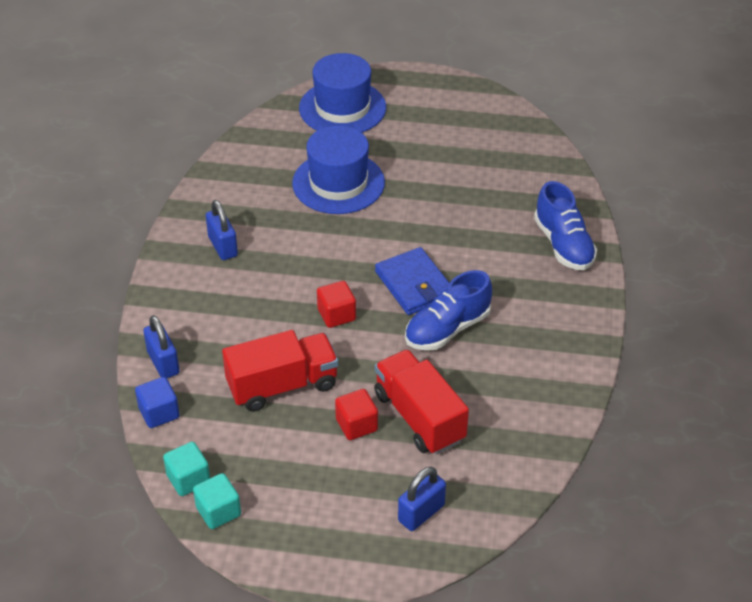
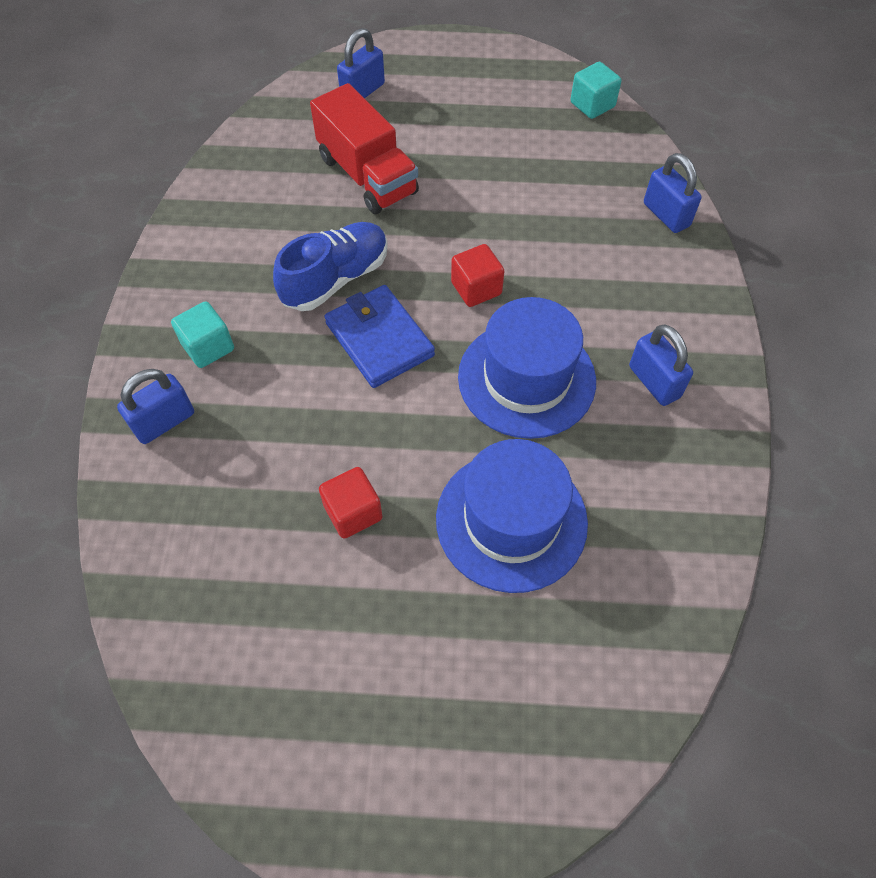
camera: 175 degrees right, 15 degrees up
(159, 413) = (647, 162): blue cube -> none
(218, 511) = (554, 81): turquoise cube -> turquoise cube (208, 347)
(282, 385) = (522, 198): red truck -> none
(342, 108) = (536, 724): blue hat -> blue hat (526, 378)
(356, 425) = (434, 163): red cube -> red cube (353, 512)
(563, 245) = (164, 421): blue shoe -> blue padlock

